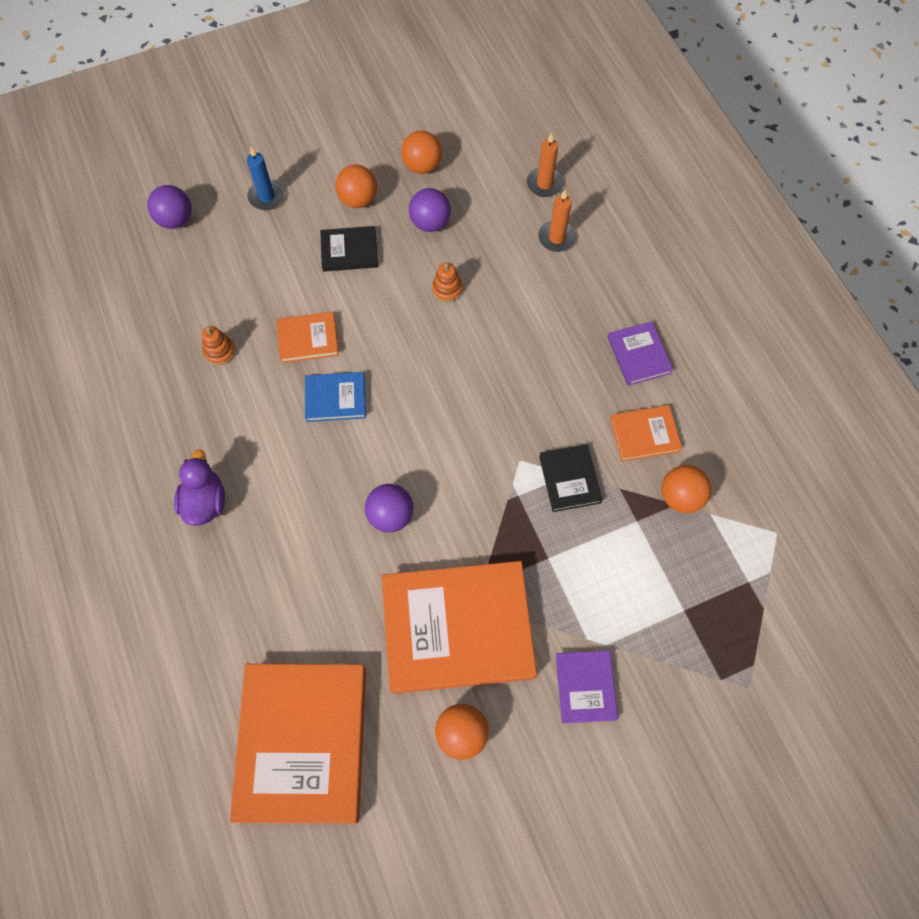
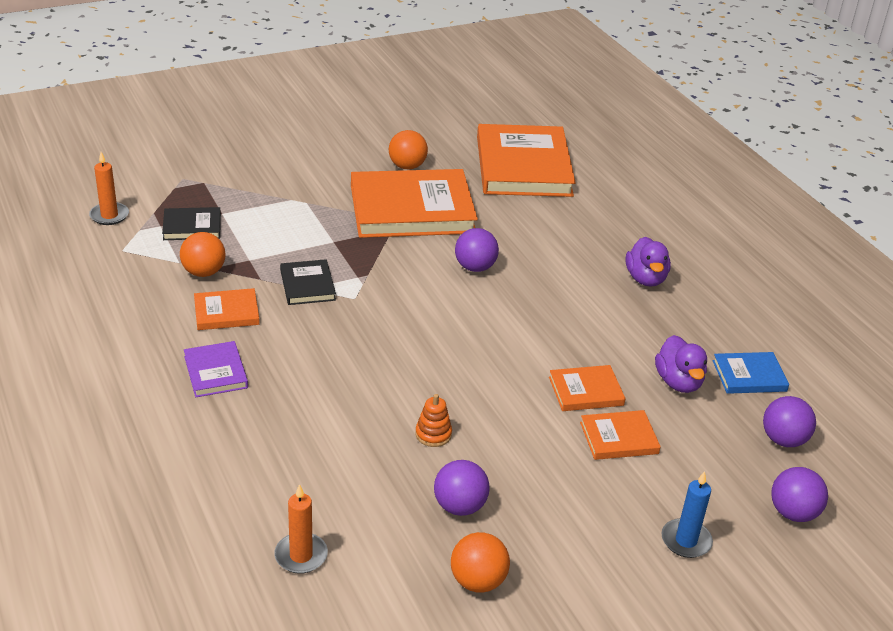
camera: 175 degrees right, 30 degrees down
(151, 288) = (783, 440): none -> purple ball
(220, 351) = (678, 382): orange stacking toy -> purple duck
(292, 288) = (619, 438): none -> orange book
(335, 398) = (543, 344): blue book -> blue book (749, 376)
(349, 251) = (559, 475): black book -> black book (192, 227)
(358, 200) = (560, 536): orange ball -> none
(556, 238) = (292, 487): orange candle -> orange candle (109, 215)
(585, 687) = (311, 182): purple book -> none

